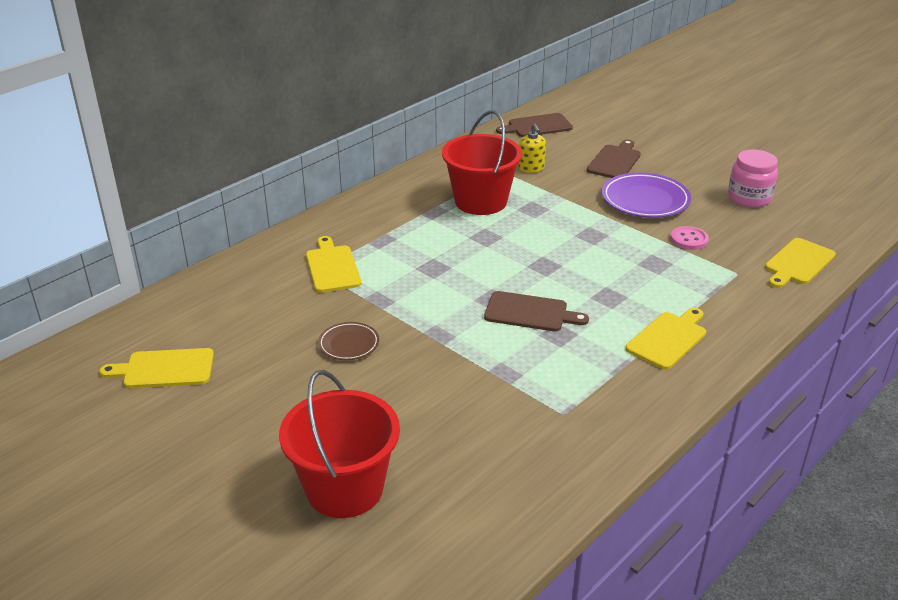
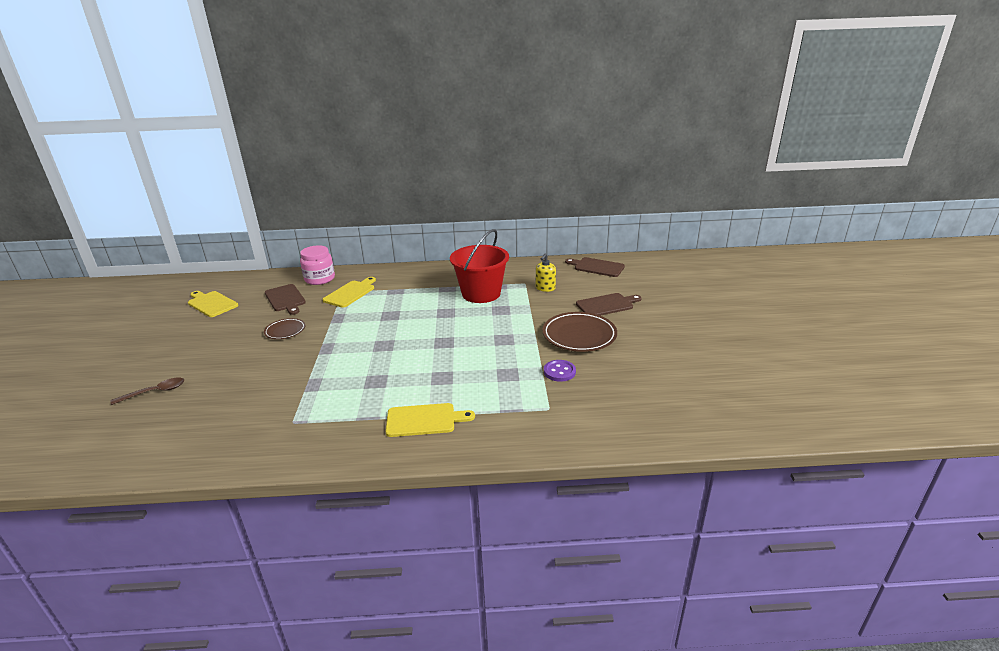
camera: 45 degrees right, 5 degrees down
(345, 489) = (154, 392): red bucket -> brown spoon
(530, 312) = (386, 362): brown cutting board -> brown cutting board (285, 299)
(645, 200) = (579, 335): purple plate -> brown plate
(689, 239) = (559, 372): pink button -> purple button
(749, 198) = (659, 368): pink jar -> pink jar (320, 279)
(798, 263) = (607, 427): yellow cutting board -> none

